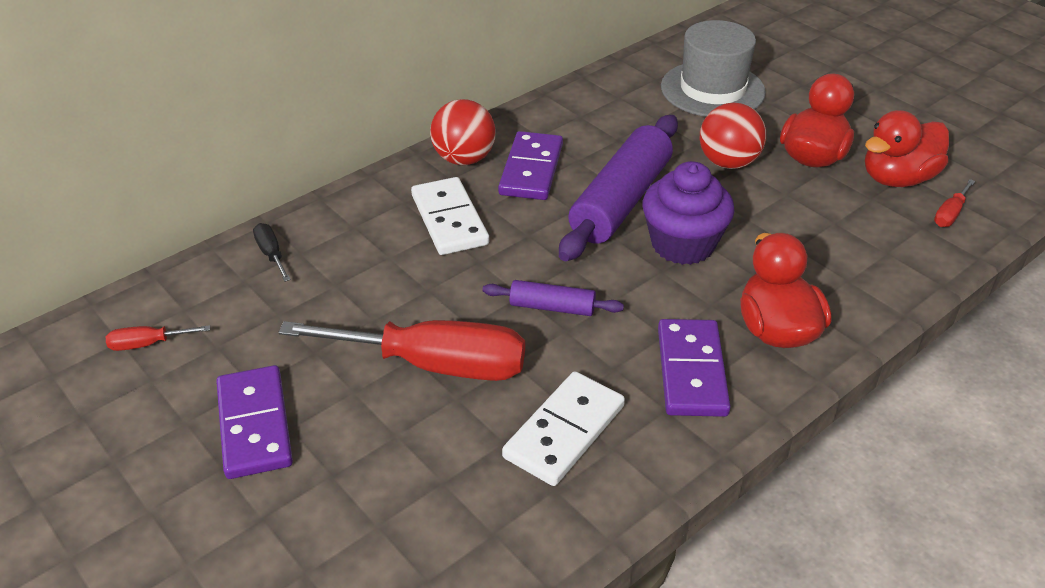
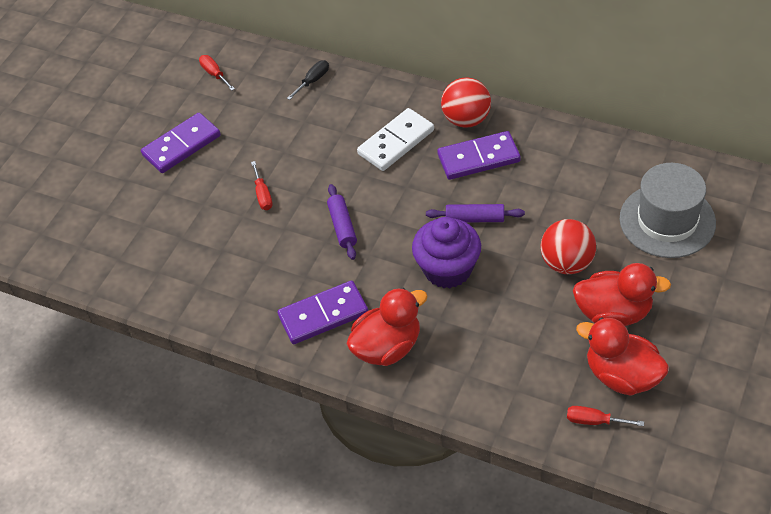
camera: 70 degrees right, 10 degrees up
(434, 365) = (263, 195): red screwdriver -> red screwdriver, size x0.41
(564, 431) = (242, 273): white domino -> none
(620, 201) = (475, 218): purple rolling pin -> purple rolling pin, size x0.49

